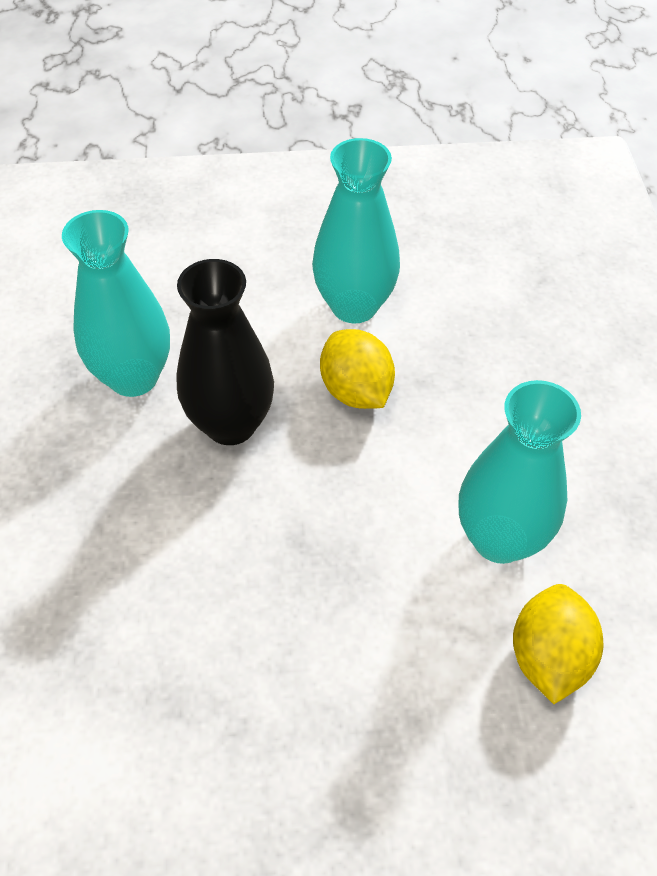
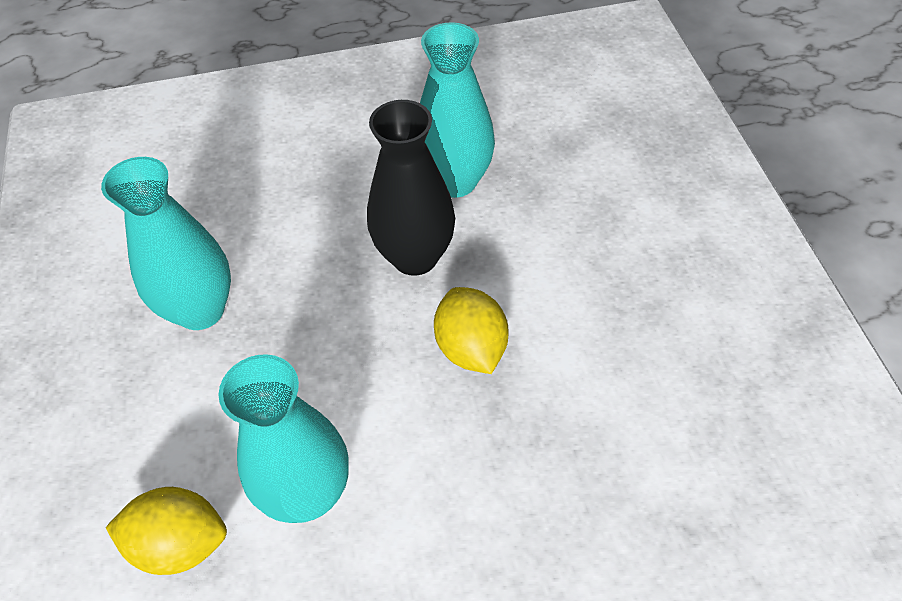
camera: 85 degrees right, 0 degrees up
(354, 306) = (585, 332): turquoise vase -> turquoise vase (200, 310)
(356, 391) = (471, 348): yellow lemon -> yellow lemon turned 75 degrees counterclockwise

